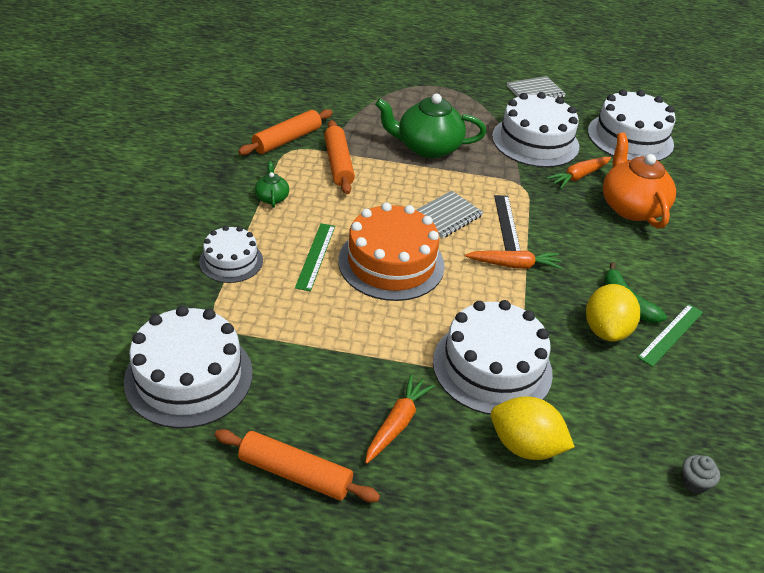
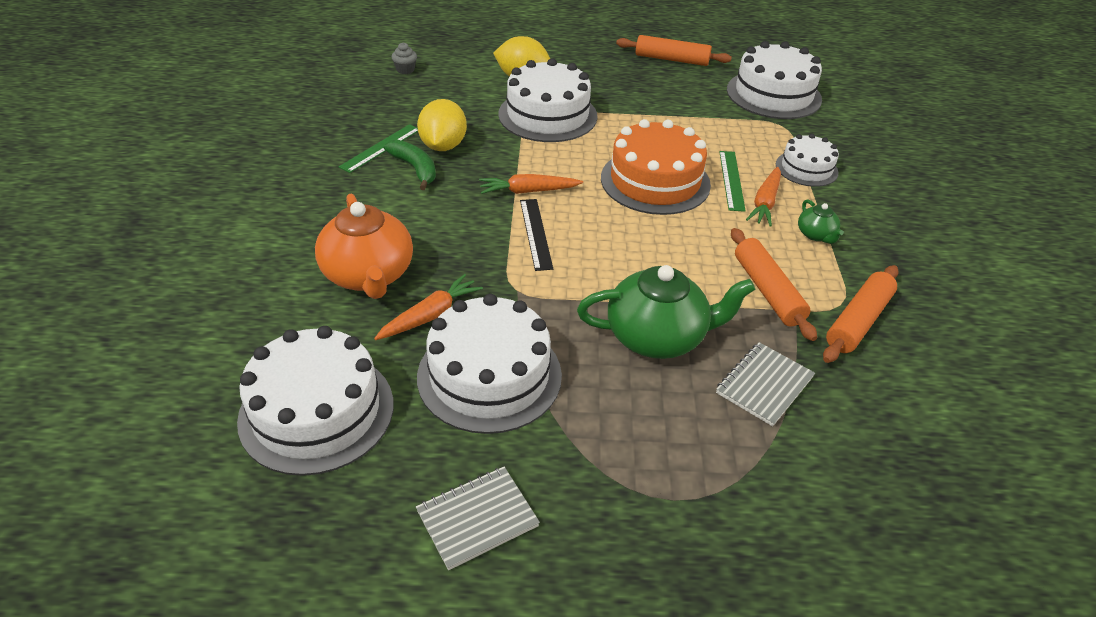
camera: 175 degrees right, 0 degrees up
(397, 423) = (614, 82): orange carrot -> orange carrot (765, 203)
(446, 216) = (608, 236): grey notebook -> grey notebook (764, 385)

